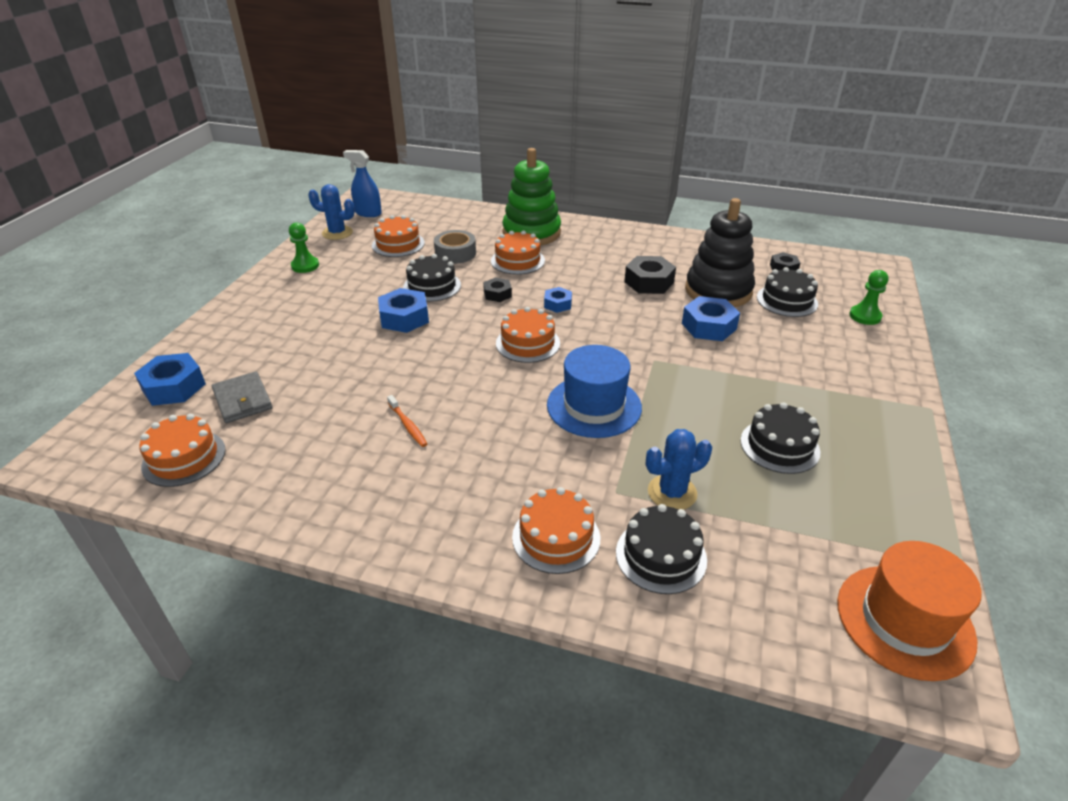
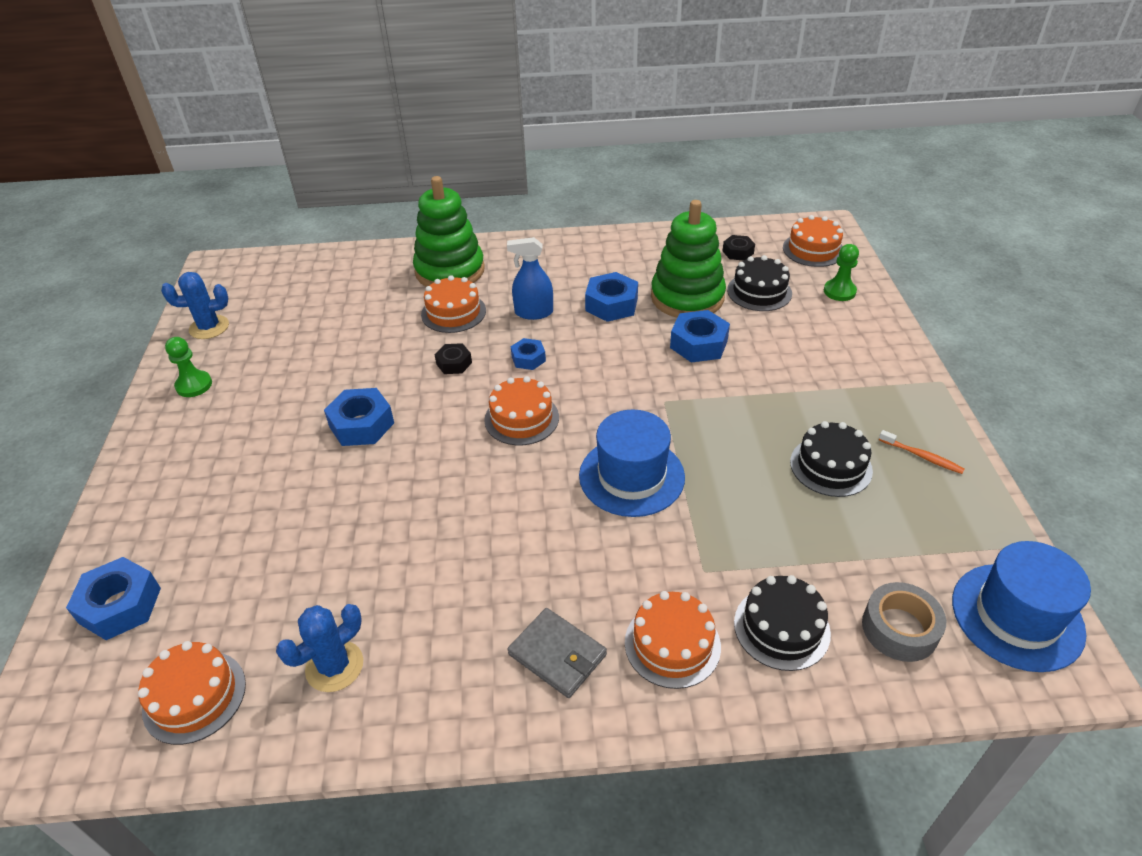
camera: 20 degrees left, 5 degrees up
(243, 400) = (223, 595): grey wallet -> grey wallet (557, 655)
(368, 213) = (233, 289): blue spray bottle -> blue spray bottle (533, 312)
(398, 244) = (297, 325): orange cake -> orange cake (813, 249)
(408, 425) = (443, 564): orange toothbrush -> orange toothbrush (922, 456)
(432, 286) = (371, 373): black cake -> none
(455, 253) = (375, 320): grey tape -> grey tape (899, 628)
(649, 282) = (611, 304): black nut -> blue nut
(672, 492) = (757, 553): blue cactus -> blue cactus (334, 666)
(718, 291) = (687, 297): black stacking toy -> green stacking toy
(904, 621) = (1017, 616): orange hat -> blue hat

